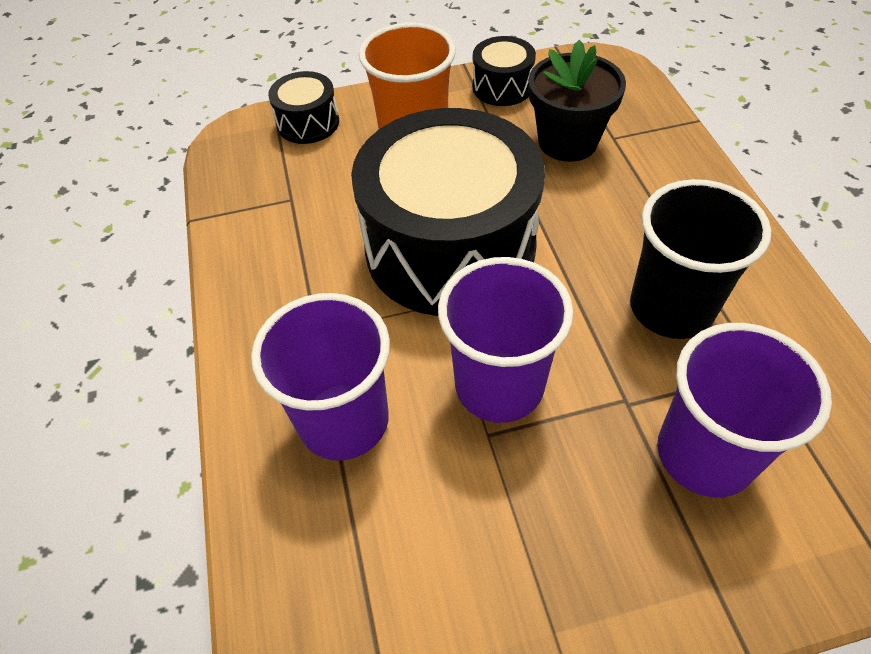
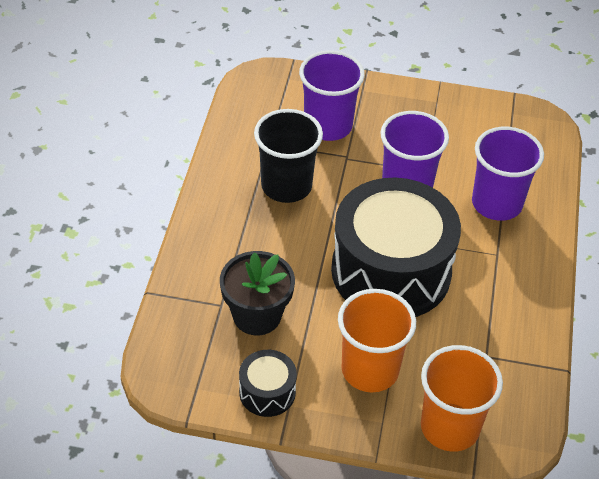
camera: 160 degrees left, 5 degrees down
(308, 123) = (450, 427): black drum -> orange cup

